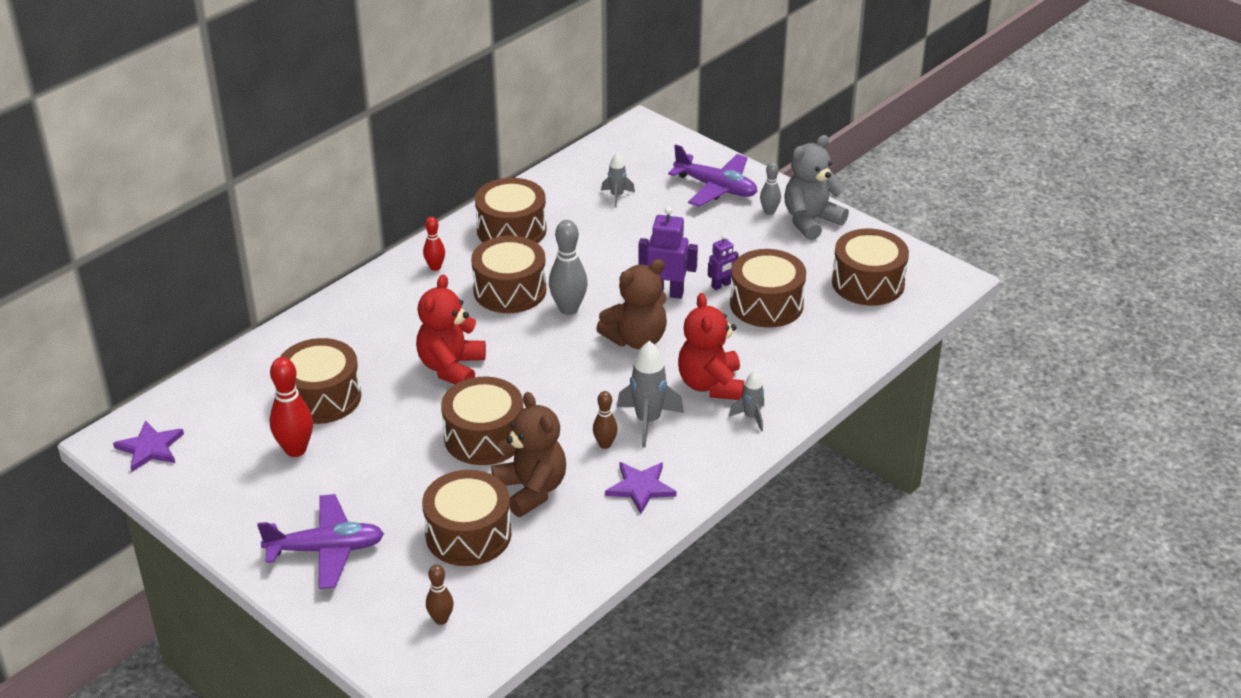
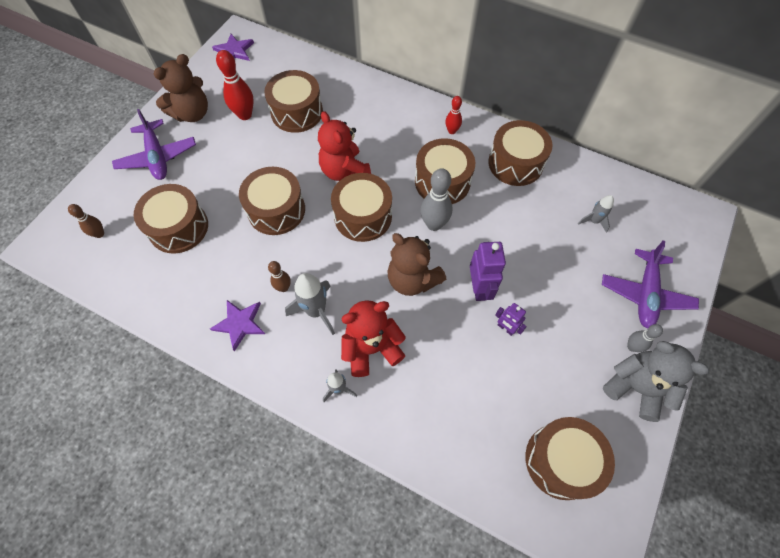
camera: 75 degrees right, 25 degrees up
(451, 368) = (344, 171): red teddy bear -> red teddy bear turned 120 degrees counterclockwise
(531, 490) = (227, 252): brown teddy bear -> brown teddy bear (192, 113)
(766, 304) = (493, 371): brown drum -> brown drum (363, 216)

